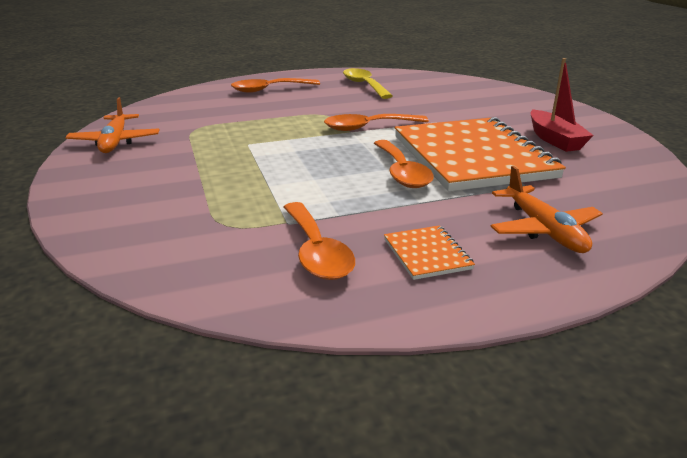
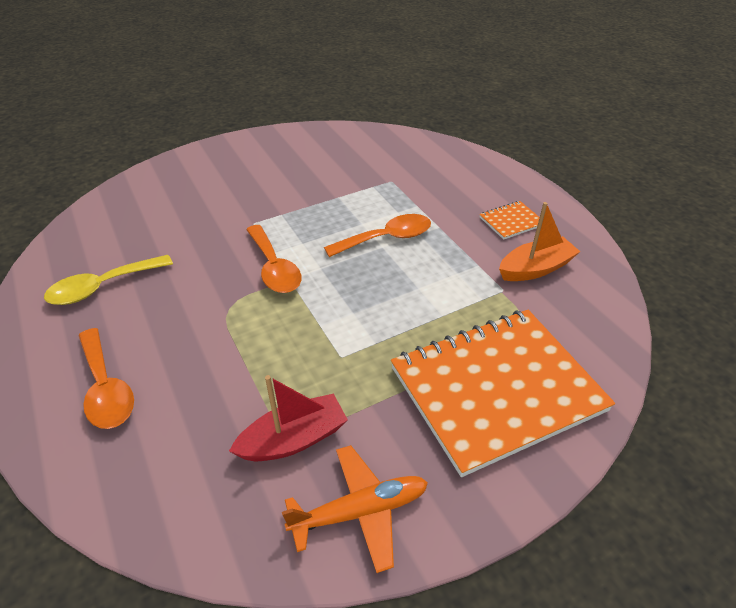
camera: 100 degrees left, 15 degrees up
(317, 251) = (535, 268): orange spoon -> orange boat
(472, 157) = (342, 203): orange notebook -> orange notebook (496, 389)
(543, 229) = (456, 178): orange plane -> none
(554, 140) = (295, 163): red boat -> red boat (293, 439)

